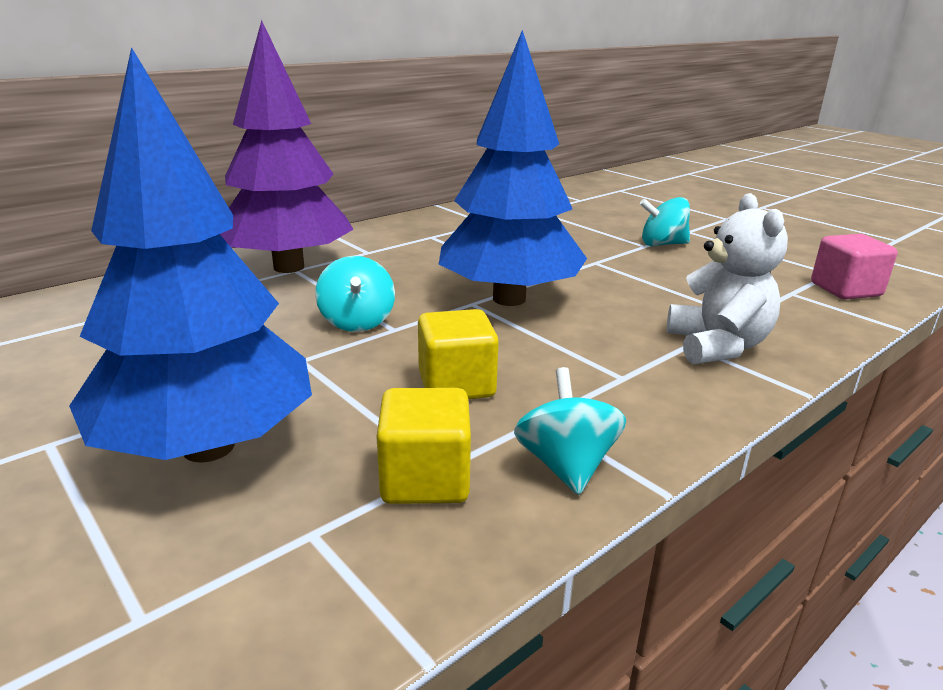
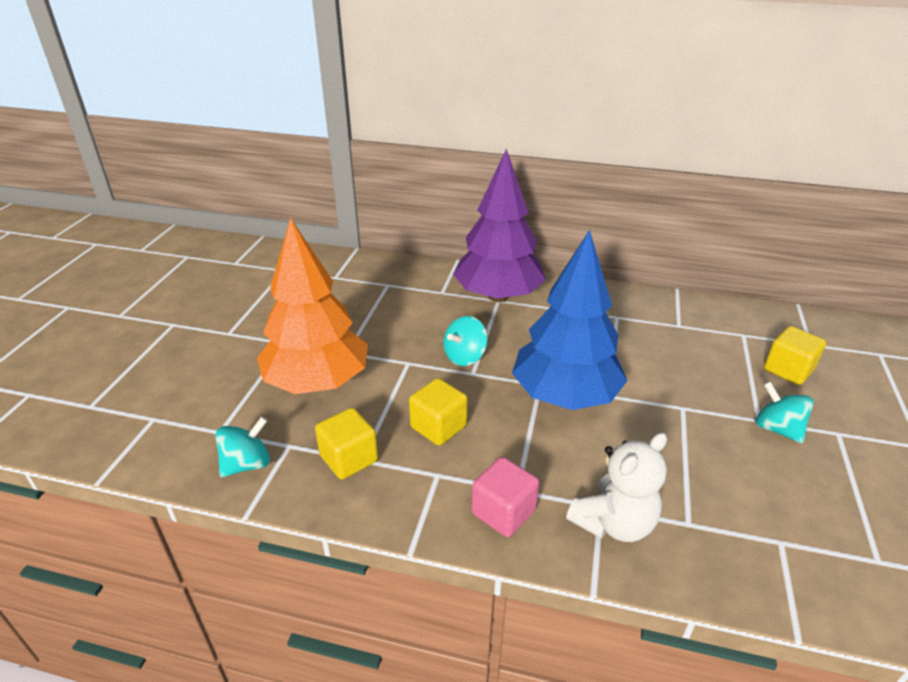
camera: 55 degrees right, 10 degrees up
(208, 447) = (317, 382): blue tree -> orange tree
(566, 465) = (401, 503): turquoise spinning top -> turquoise spinning top (247, 464)
(599, 216) = (788, 370): none -> yellow cube
(845, 290) = (843, 580): pink cube -> pink cube (503, 512)

